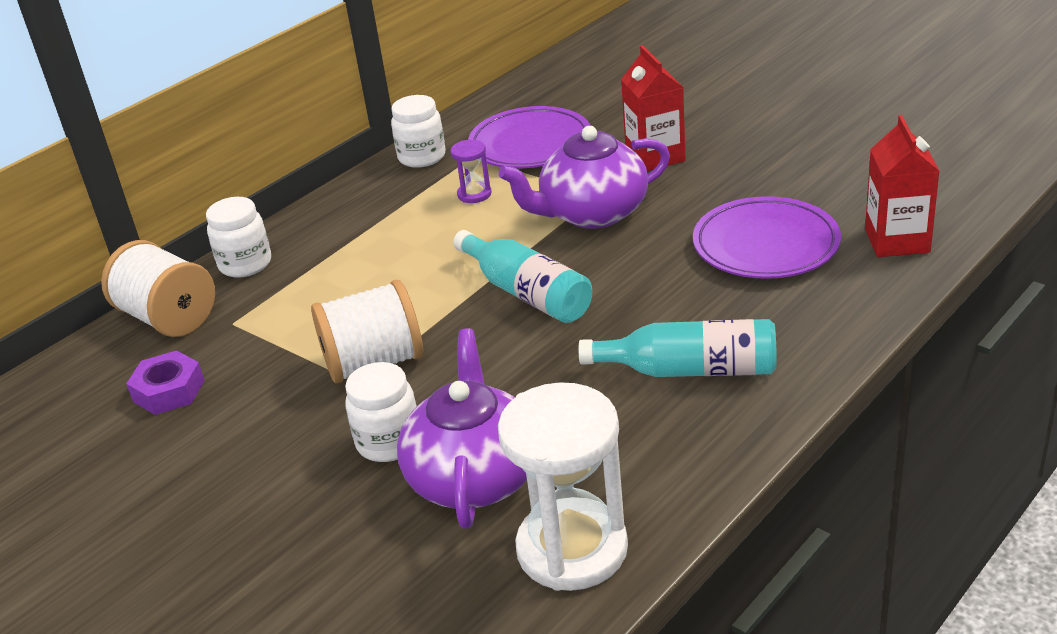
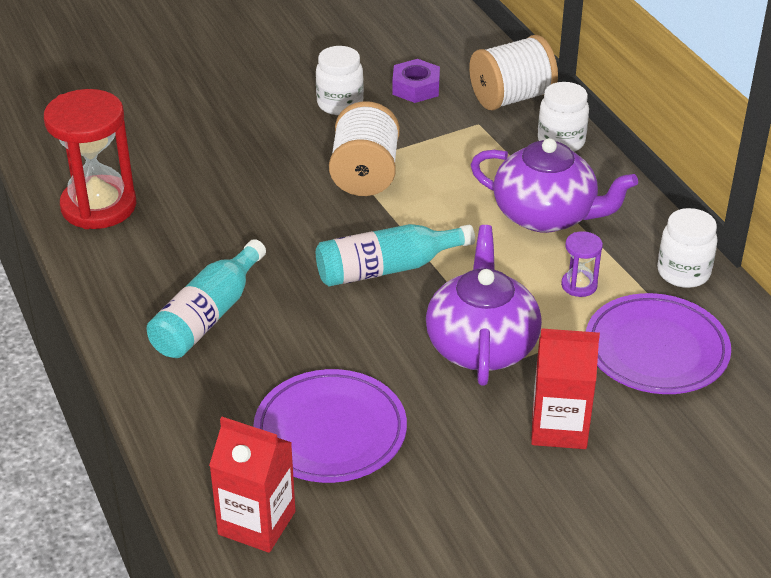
camera: 110 degrees right, 5 degrees up
(389, 442) = (269, 162): white jar -> white jar (340, 104)
(474, 476) = (200, 187): purple teapot -> purple teapot (546, 215)
(572, 549) = (99, 206): white hourglass -> red hourglass

